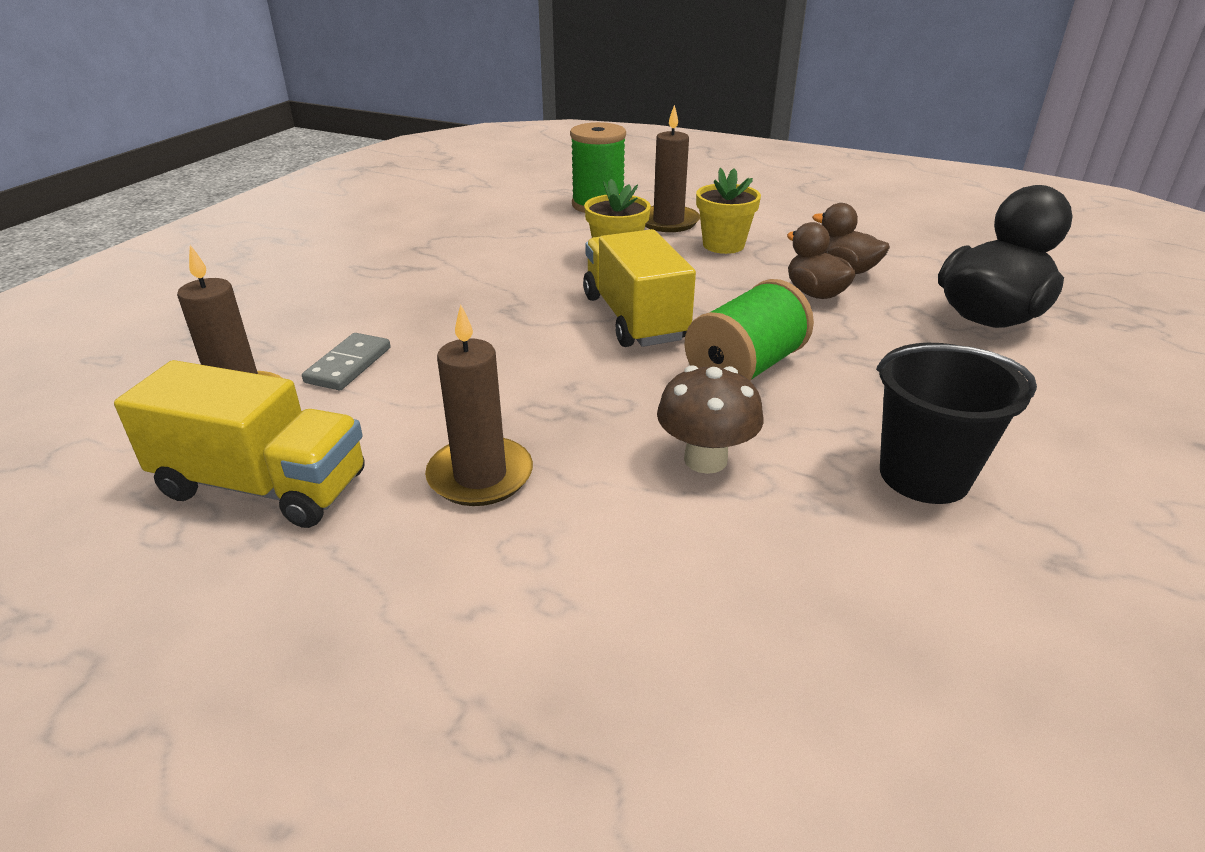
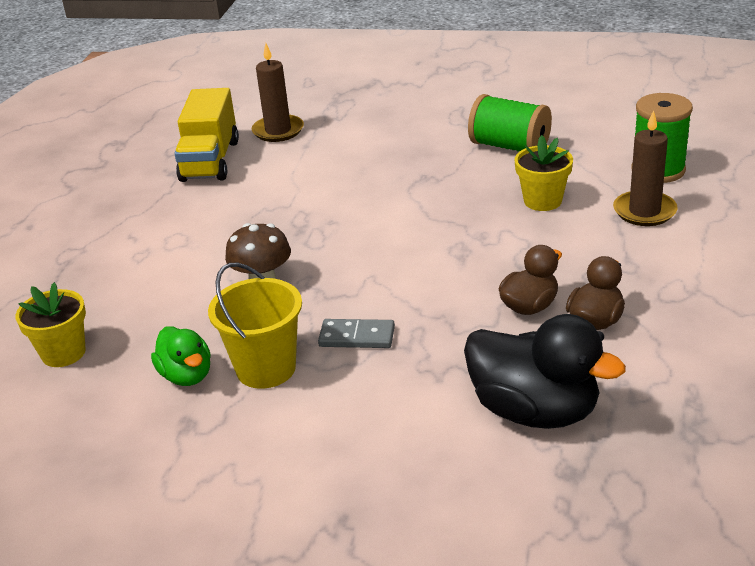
camera: 80 degrees right, 0 degrees up
(348, 365) = (328, 146): grey domino -> grey domino (357, 337)
(480, 476) = (230, 214): brown candle -> none
(634, 318) = (436, 227): yellow truck -> none
(723, 245) = (608, 247): yellow flower pot -> yellow flower pot (63, 353)
(745, 368) = (380, 284): green spool -> green spool (510, 146)
(924, 475) = (266, 368): black bucket -> yellow bucket
(944, 556) = (186, 375): none -> green duck

